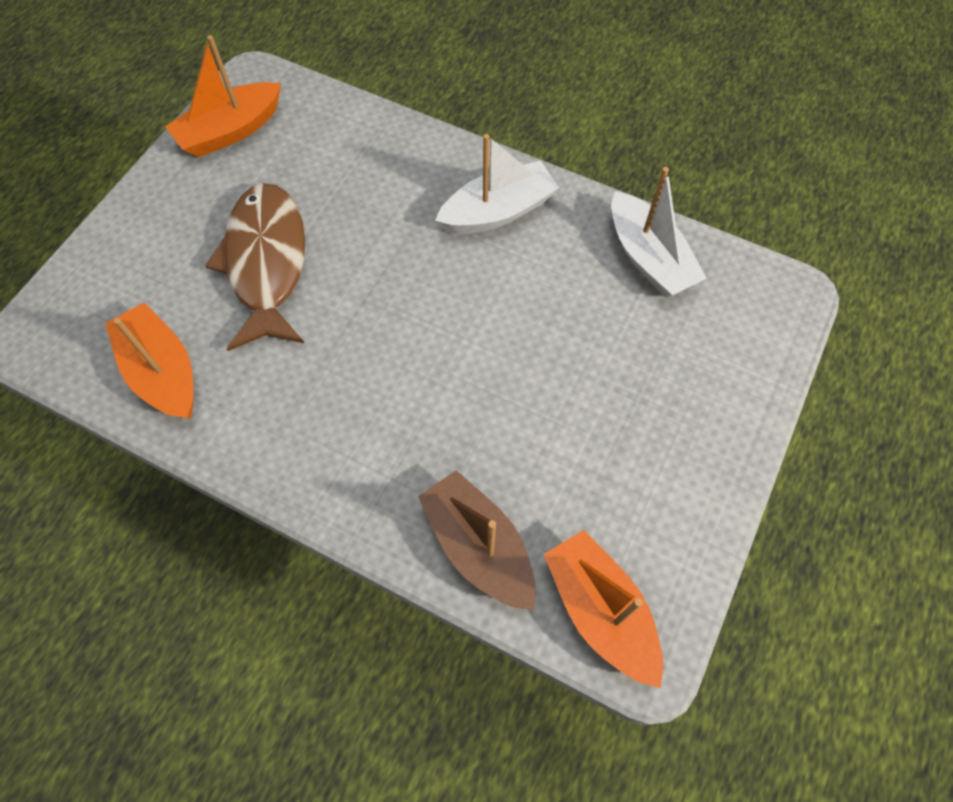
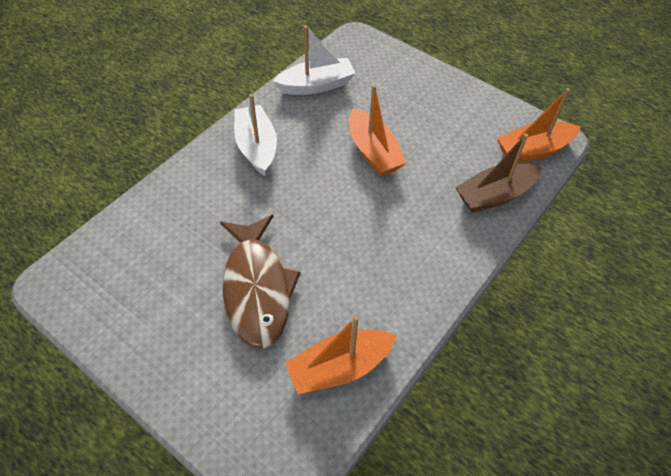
camera: 80 degrees left, 10 degrees down
(230, 131) = (106, 304): orange boat -> orange boat (373, 152)
(266, 263) = (257, 288): brown fish -> brown fish turned 105 degrees counterclockwise

